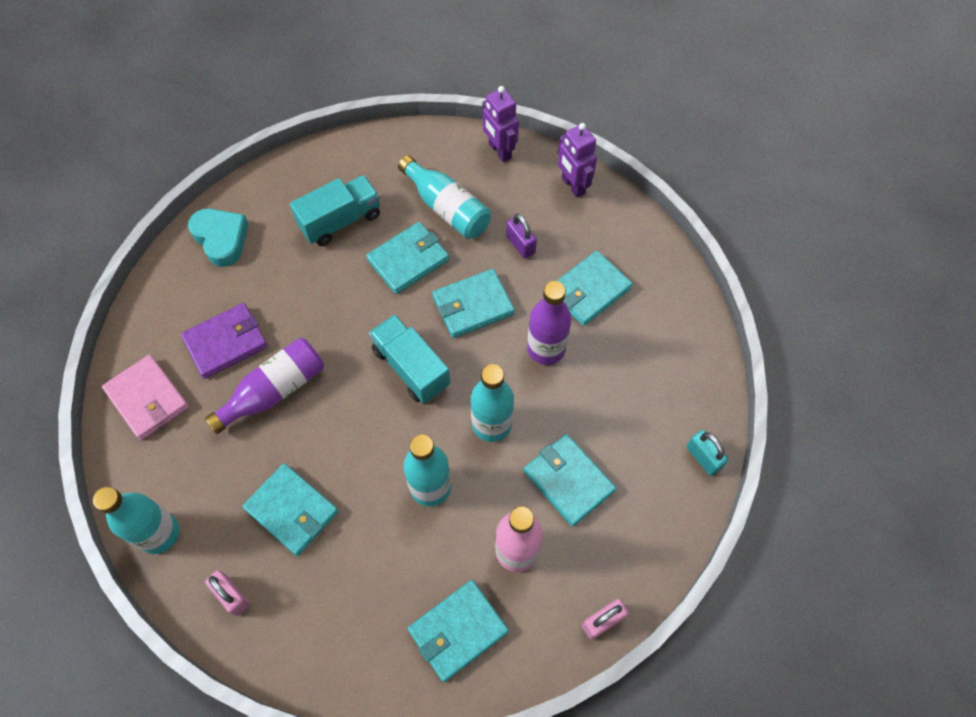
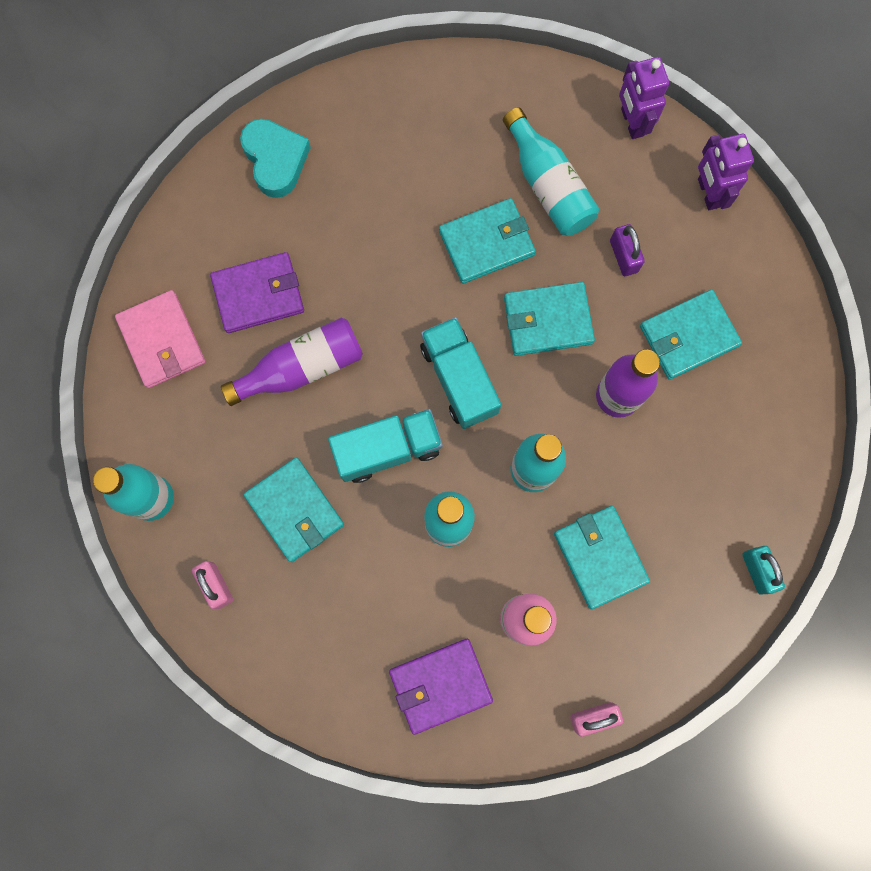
camera: 15 degrees right, 15 degrees up
(340, 221) = (418, 171): turquoise truck -> turquoise truck (387, 449)
(458, 631) = (440, 685): turquoise wallet -> purple wallet

